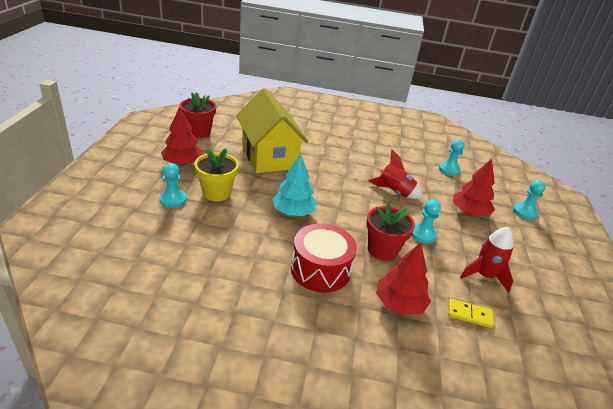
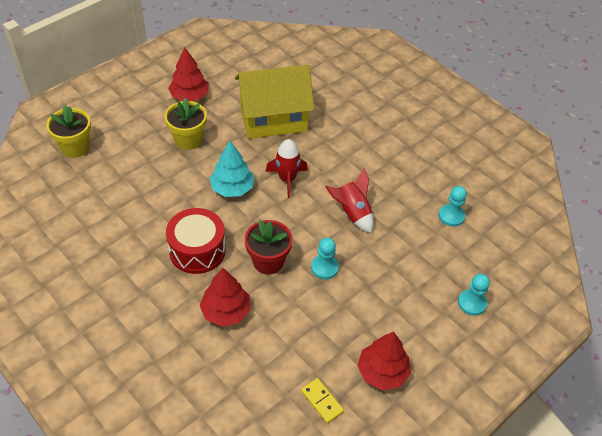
camera: 40 degrees right, 15 degrees up
(108, 240) = (75, 147): none -> yellow flower pot
(173, 200) = (148, 131): turquoise pawn -> none
(198, 132) = (236, 64): red flower pot -> none
(269, 156) = (273, 119): yellow house -> yellow house turned 60 degrees clockwise
(469, 212) = (405, 271): red tree -> red tree (382, 372)
(469, 315) = (272, 353): yellow domino -> yellow domino (321, 401)
(484, 275) = (332, 333): red rocket -> red rocket (287, 179)

